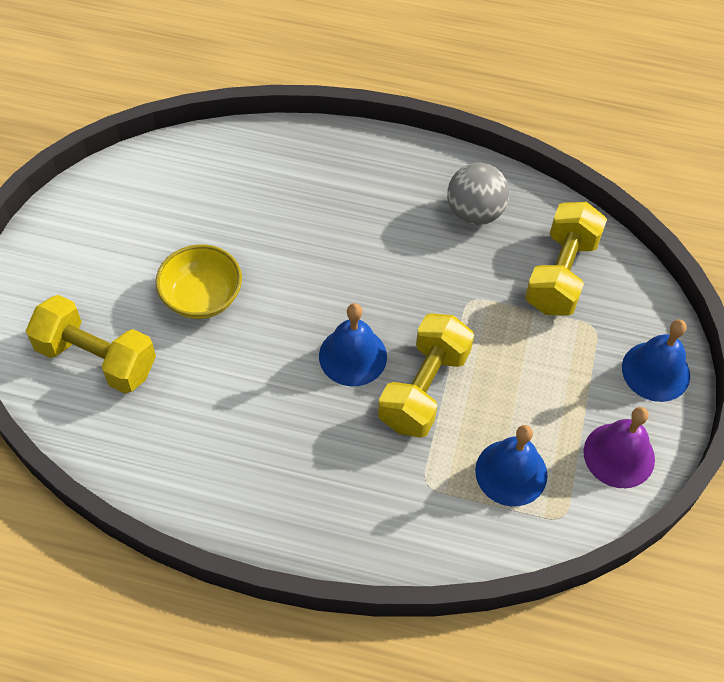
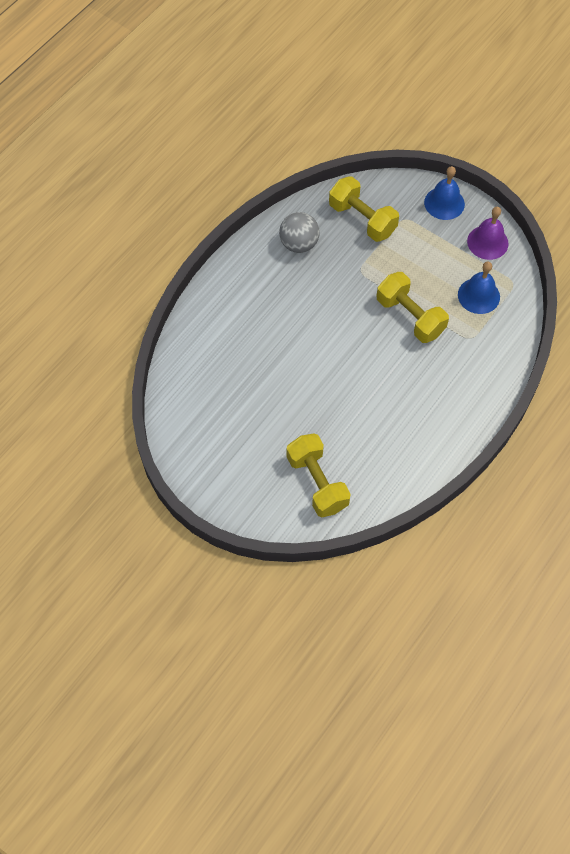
camera: 65 degrees left, 5 degrees up
(96, 358) = (317, 483): yellow dumbbell -> yellow dumbbell turned 75 degrees counterclockwise
(202, 297) = (296, 411): yellow bowl -> none
(353, 356) = (373, 344): blue bell -> none

